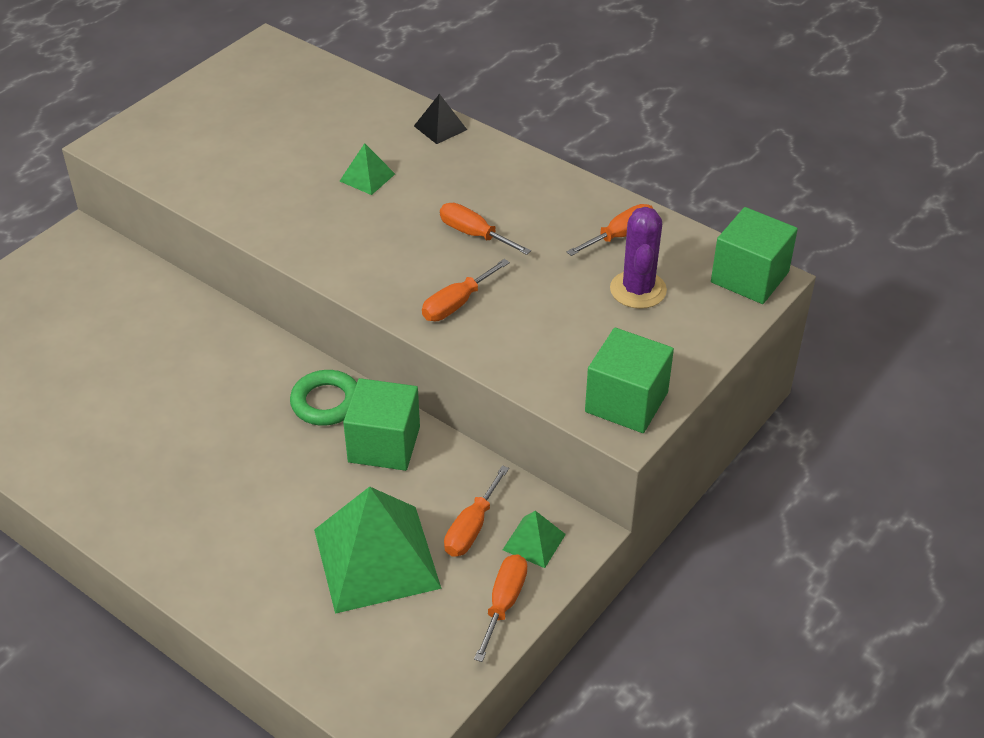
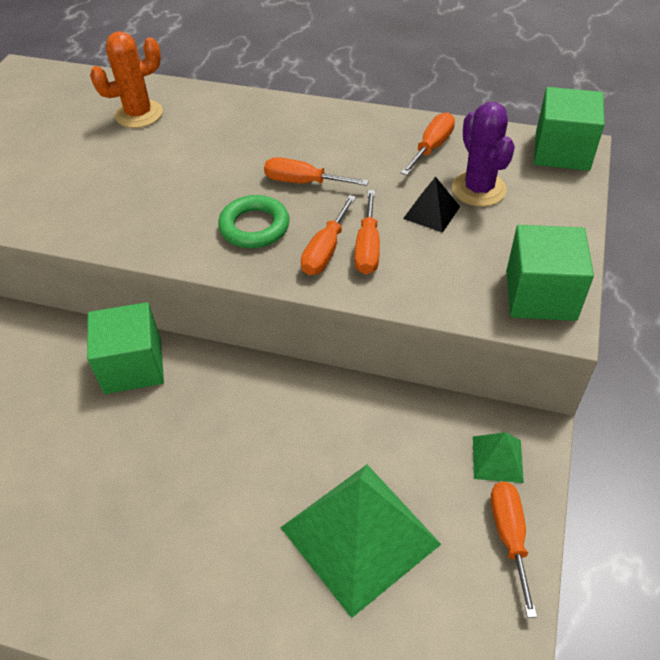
camera: 20 degrees left, 5 degrees up
(326, 402) = (224, 386): green ring -> green ring (254, 227)
(357, 122) = (139, 114): none -> orange cactus
(367, 177) = (174, 159): green pyramid -> none
(384, 444) = (302, 409): green cube -> green cube (133, 366)
(440, 128) = (218, 100): black pyramid -> black pyramid (431, 212)
(471, 528) = (432, 466): orange screwdriver -> orange screwdriver (367, 248)

